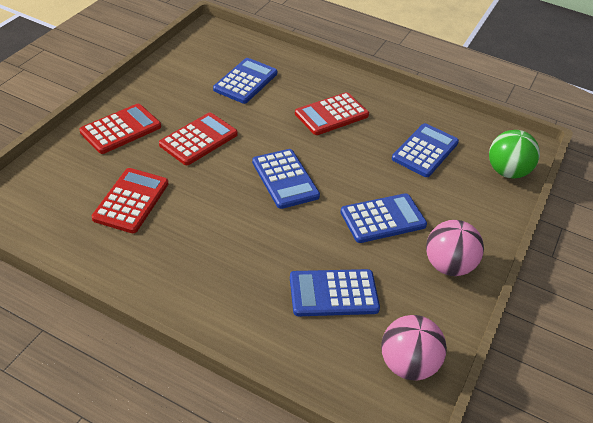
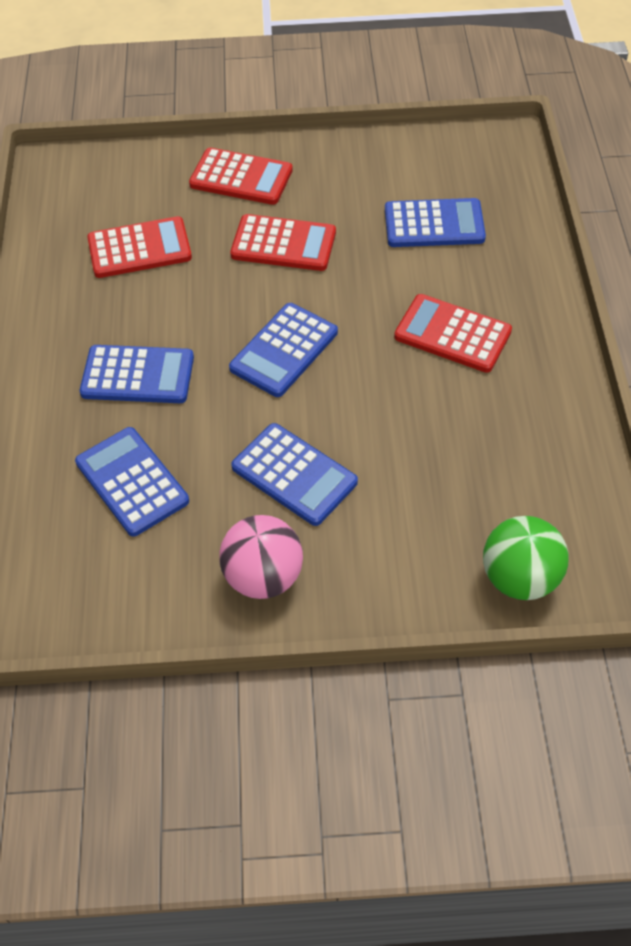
camera: 65 degrees right, 10 degrees up
(407, 364) = (73, 596): pink ball -> none
(425, 151) = (474, 464): blue calculator -> blue calculator (138, 375)

